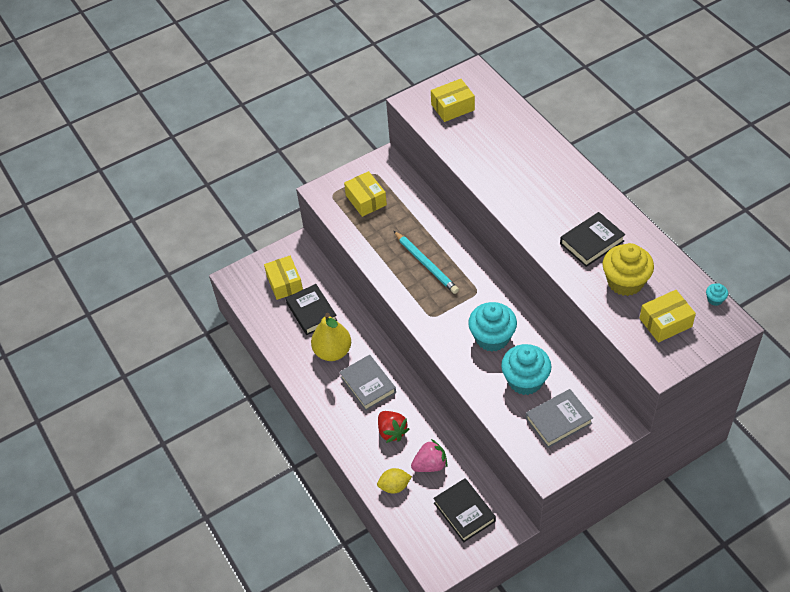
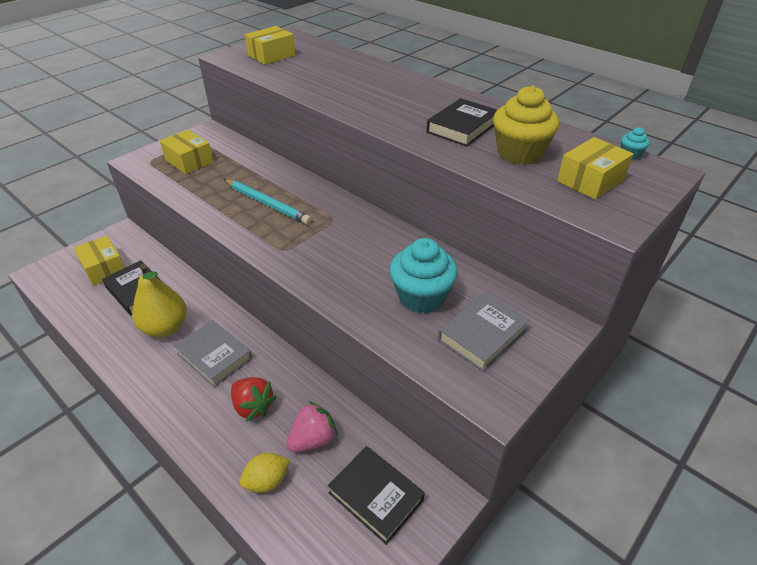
camera: 20 degrees left, 10 degrees down
(492, 338) = (365, 259): turquoise cupcake -> none

